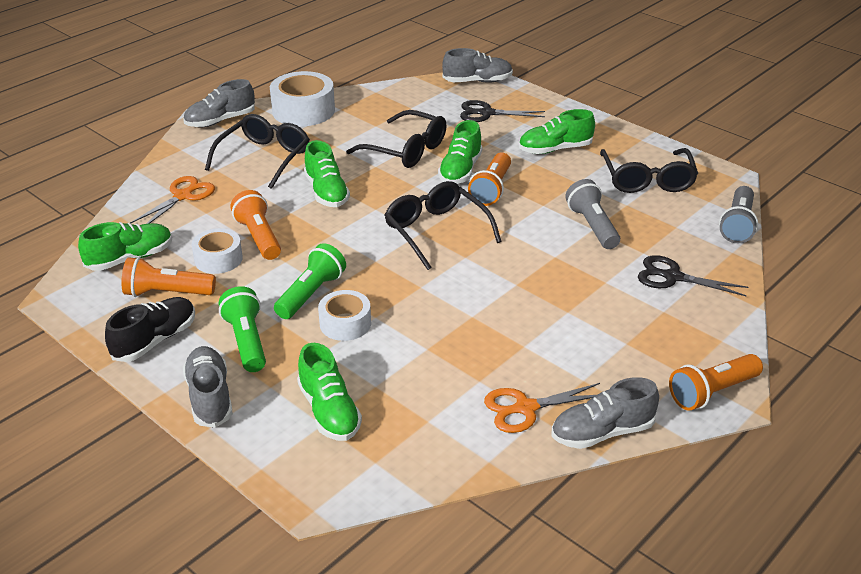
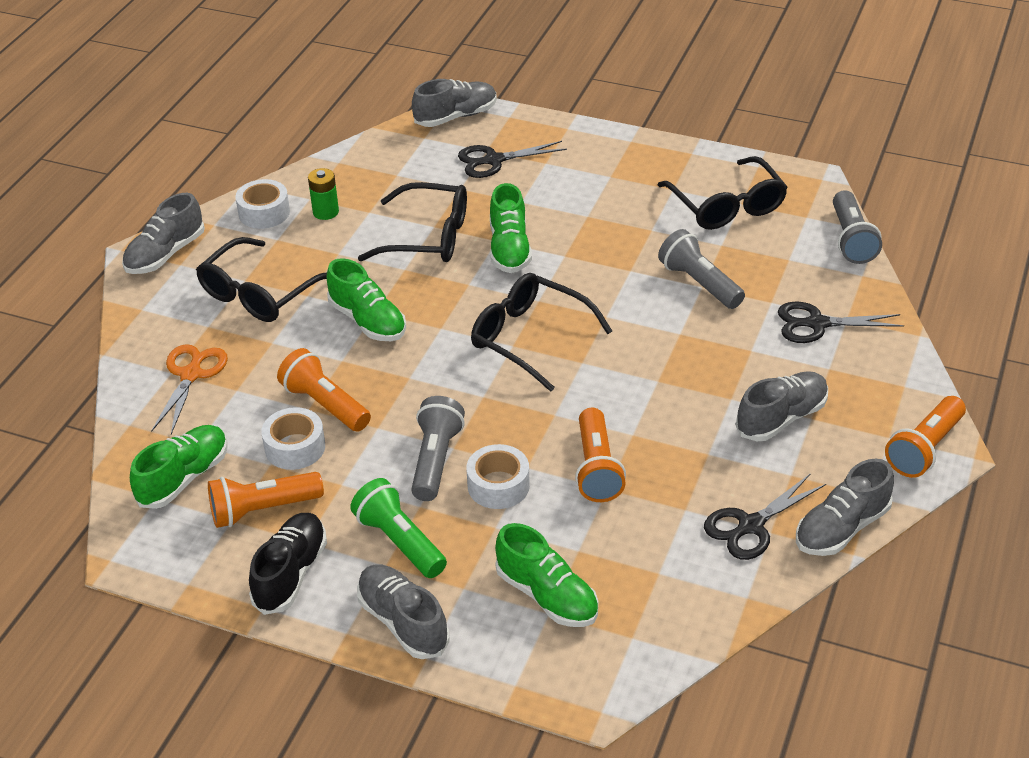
camera: 20 degrees left, 5 degrees up
(264, 158) = (259, 293): black glasses -> black glasses turned 150 degrees counterclockwise
(303, 111) = (264, 212): white tape -> white tape, size x0.62
(311, 294) = (435, 460): green flashlight -> grey flashlight
(345, 119) = (325, 212): none -> green battery
(491, 189) = (560, 265): orange flashlight -> orange flashlight (596, 468)
(525, 408) = (751, 525): orange scissors -> black scissors
(555, 149) = (602, 191): green shoe -> none
(601, 336) = (781, 418): none -> grey shoe

